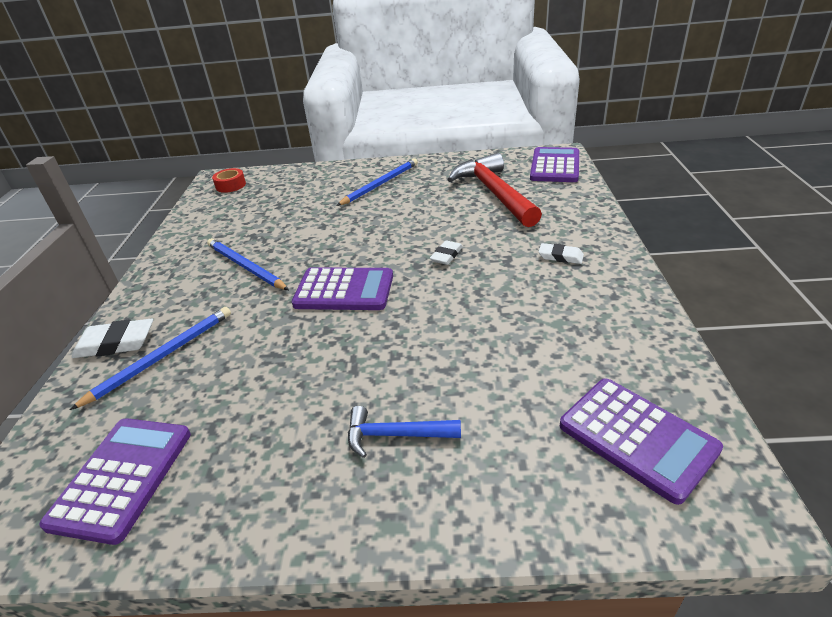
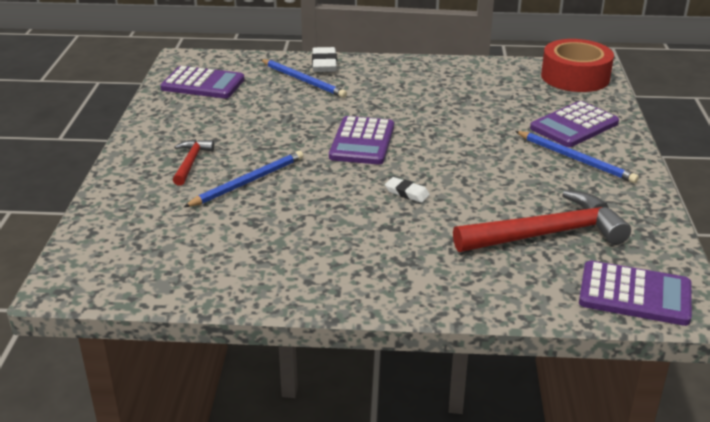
camera: 90 degrees right, 5 degrees down
(231, 185) = (575, 77): red tape -> red tape, size x2.09
(245, 266) = (411, 98): blue pencil -> blue pencil (248, 182)
(395, 435) = (191, 162): blue hammer -> red hammer
(560, 256) = (388, 260): white eraser -> none
(637, 438) = (139, 255): purple calculator -> purple calculator (574, 125)

